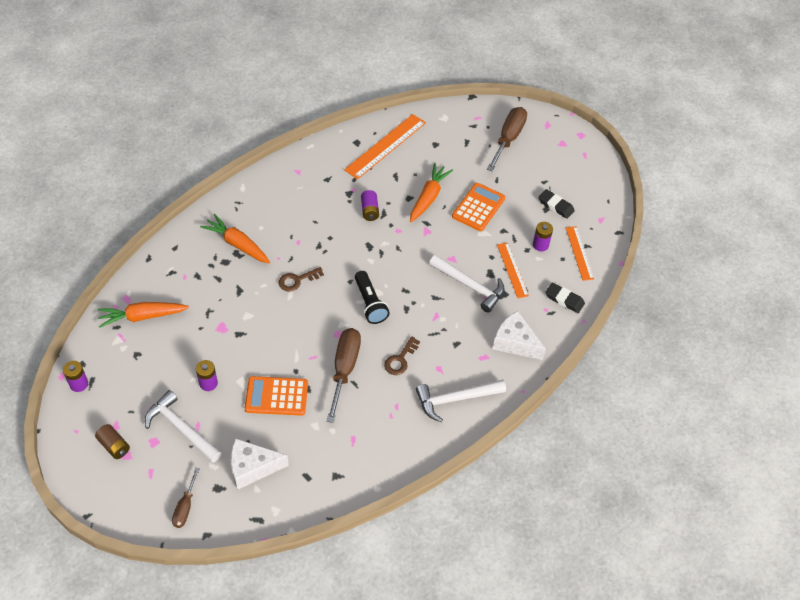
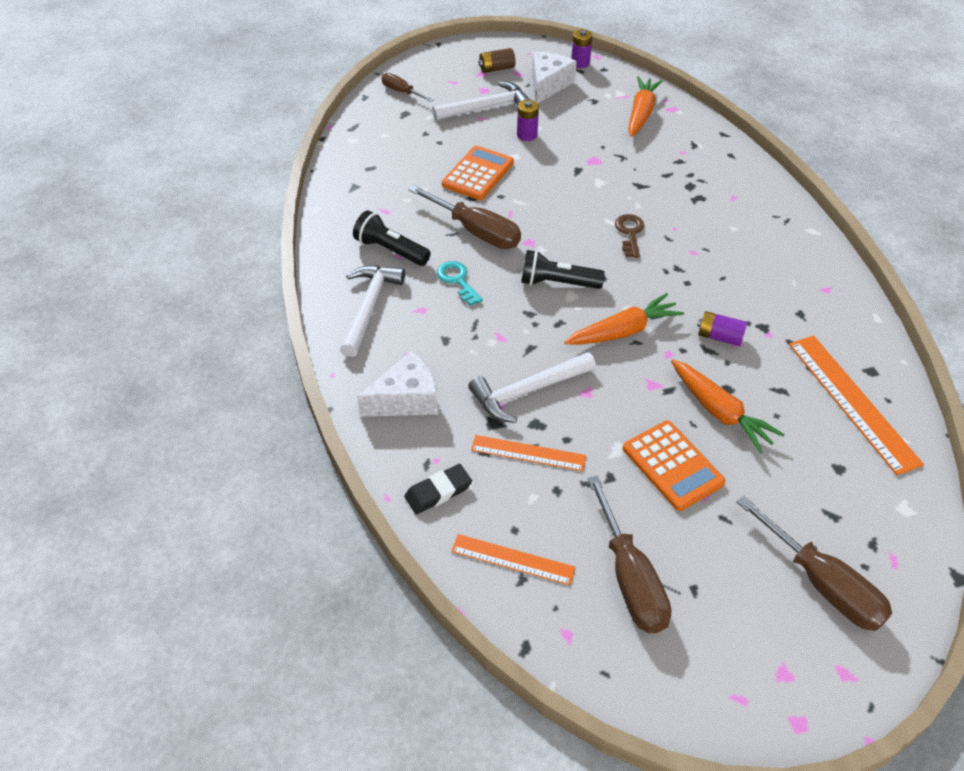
camera: 120 degrees right, 5 degrees down
(237, 244) = (713, 201): orange carrot -> orange carrot (623, 331)
(252, 468) = (408, 138): white cheese -> white cheese (548, 85)
(394, 414) = (390, 250): none -> black flashlight
(400, 359) = (457, 280): brown key -> turquoise key
(540, 245) = (556, 512): purple battery -> none
(555, 206) = (630, 578): black eraser -> brown screwdriver

